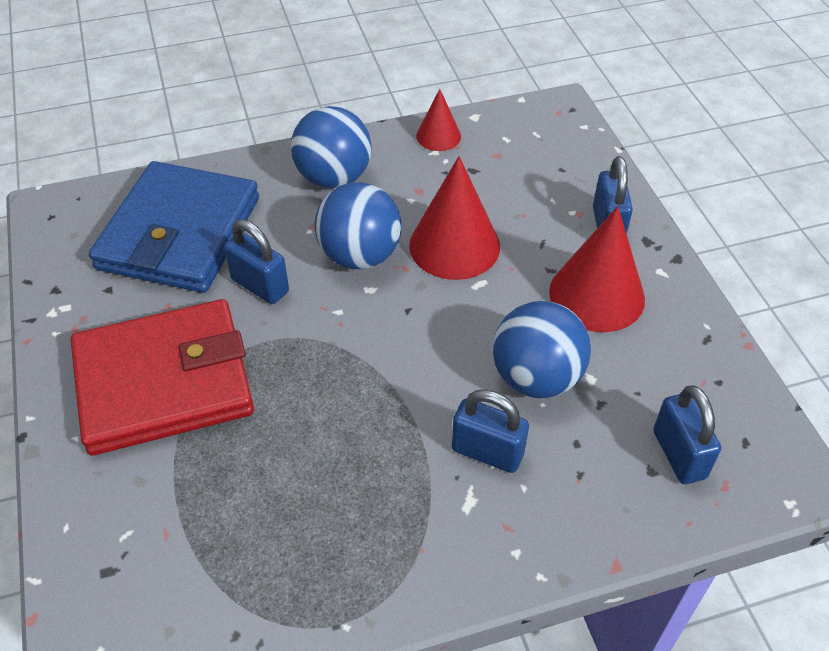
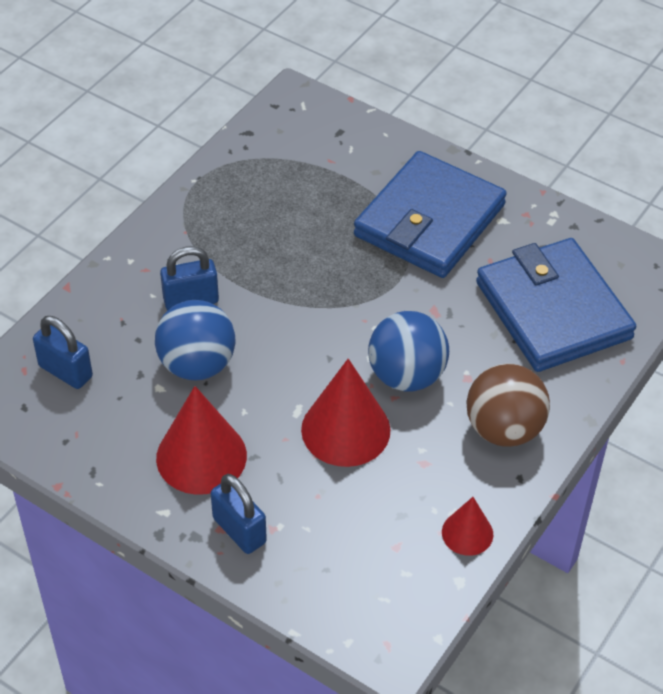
camera: 140 degrees right, 0 degrees up
(164, 382) = (429, 220): red wallet -> blue wallet
(260, 285) = (448, 310): blue padlock -> none
(334, 177) = (504, 429): blue ball -> brown ball

